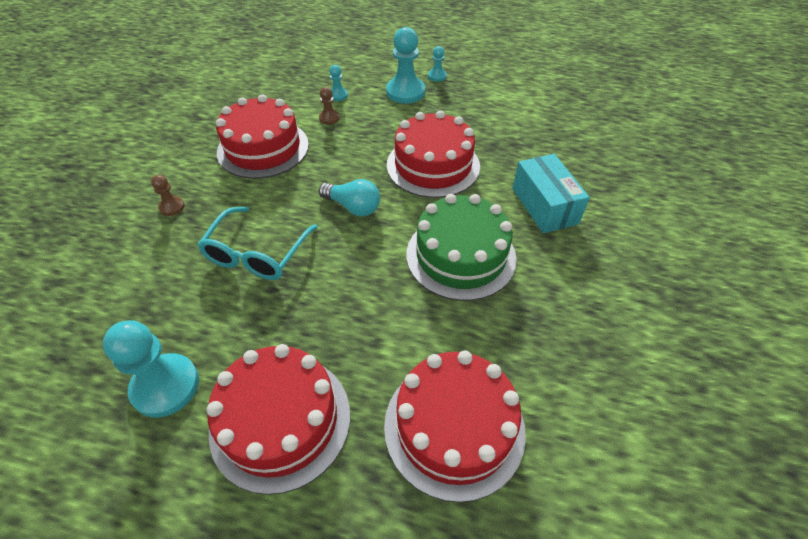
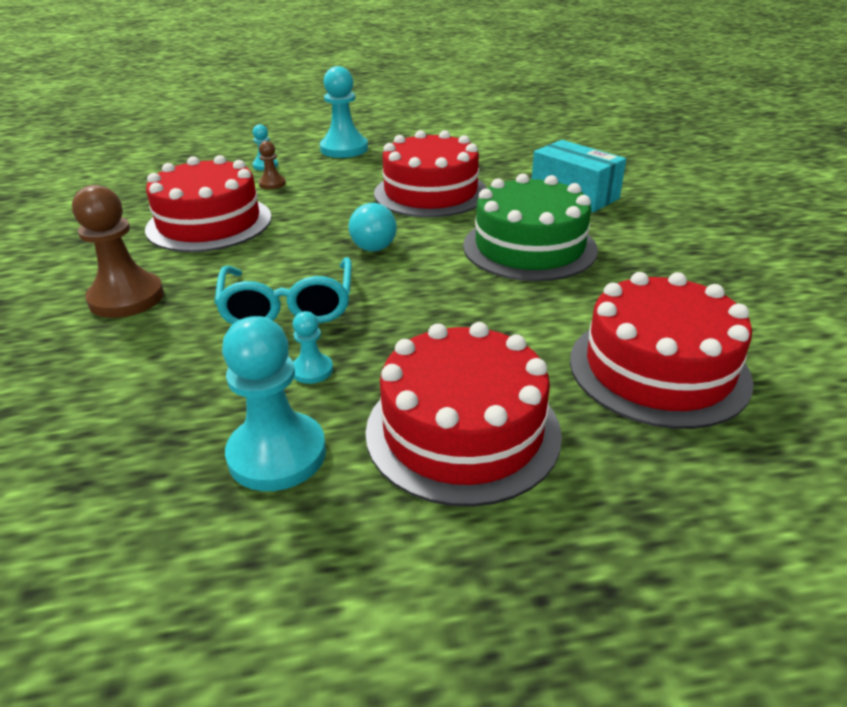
camera: 25 degrees left, 15 degrees down
(172, 207) = (126, 298): brown pawn -> brown pawn, size x2.02
(353, 207) = (372, 242): turquoise light bulb -> turquoise light bulb turned 75 degrees clockwise
(437, 76) = (368, 132): turquoise pawn -> turquoise pawn (312, 370)

